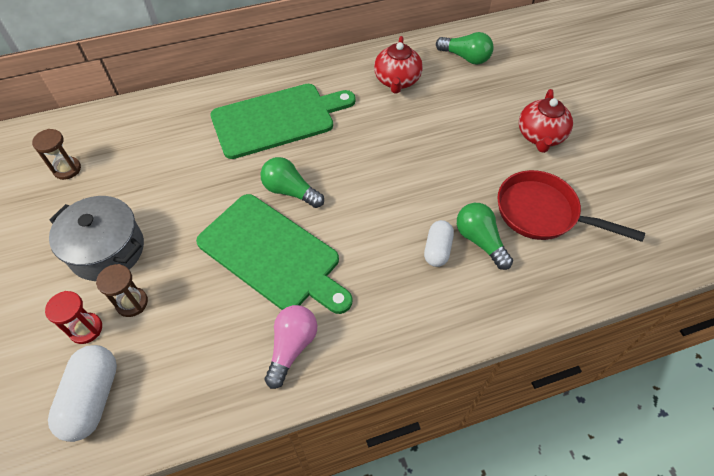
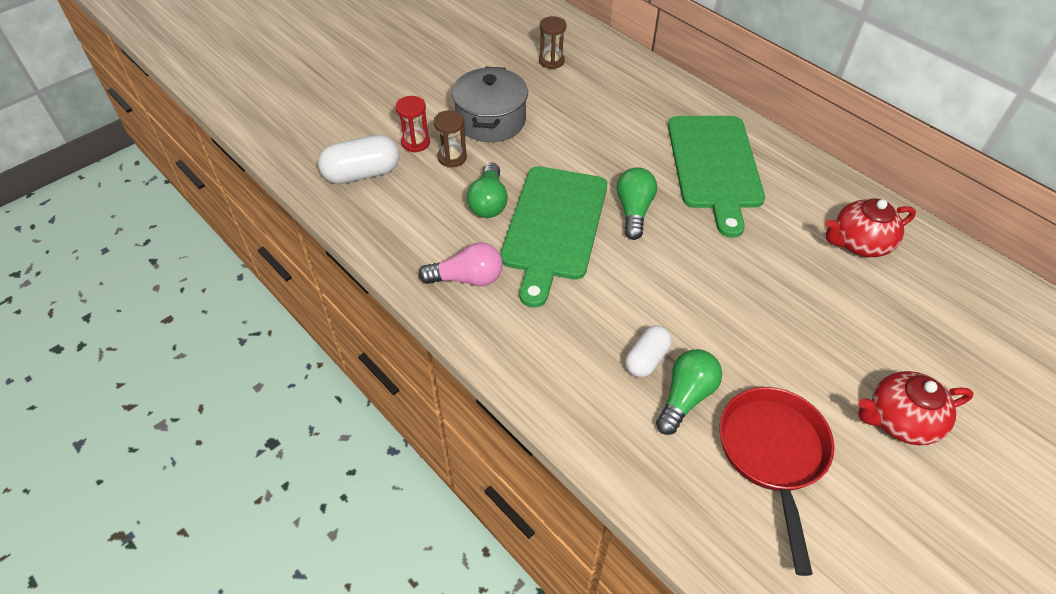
camera: 65 degrees right, 5 degrees down
(277, 119) = (715, 166): green cutting board -> green cutting board turned 45 degrees clockwise
(437, 249) = (646, 359): white capsule -> white capsule turned 45 degrees counterclockwise
(465, 57) = (965, 298): green light bulb -> green light bulb (488, 202)

